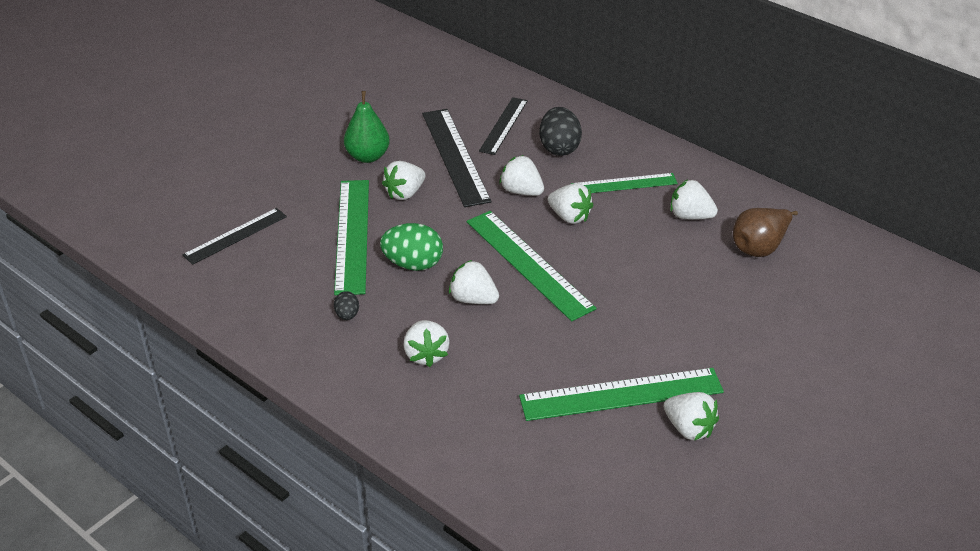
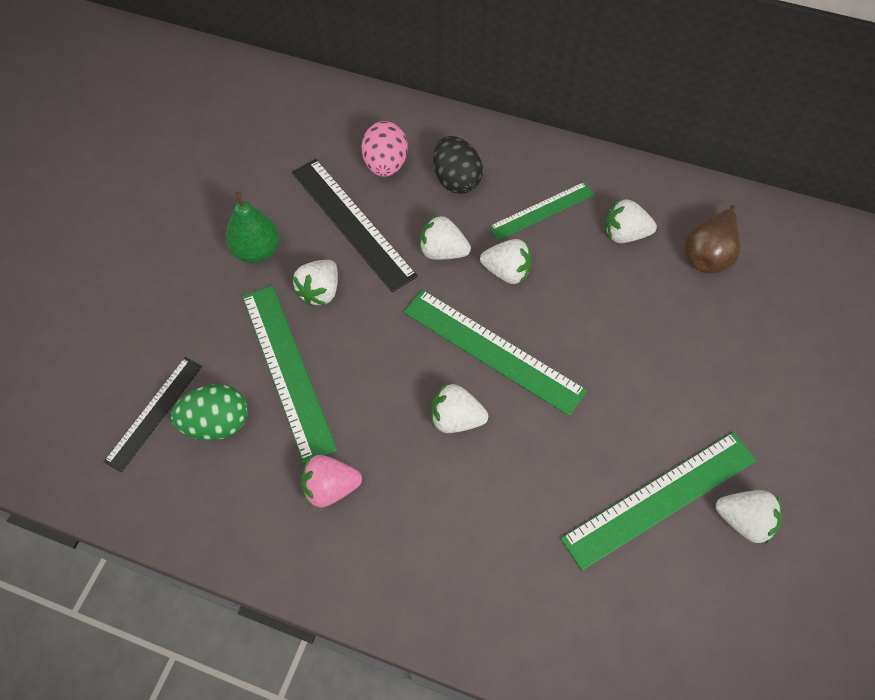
camera: 20 degrees left, 20 degrees up
(347, 315) = (330, 488): black egg -> pink strawberry
(413, 264) = (371, 390): green egg -> green egg (217, 423)
(426, 355) = (439, 515): white strawberry -> none
(503, 125) = (385, 165): black ruler -> pink egg

